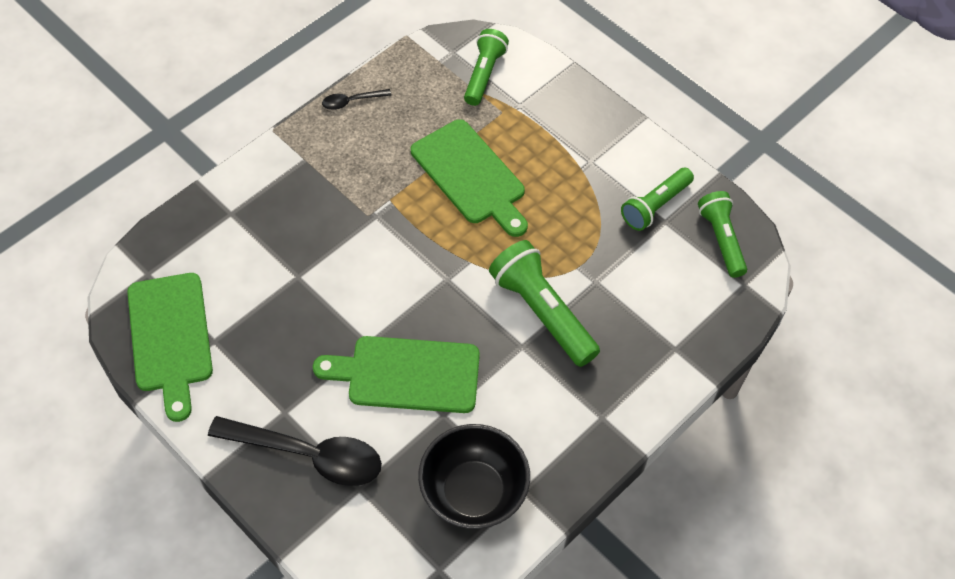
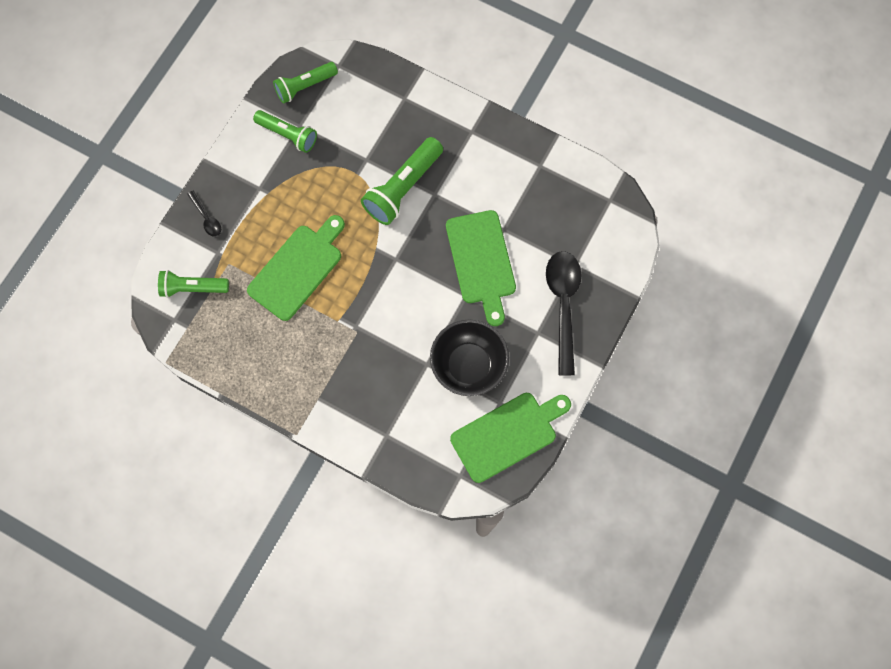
camera: 105 degrees left, 15 degrees up
(351, 101) = (249, 382): black spoon -> black spoon (206, 218)
(473, 492) = (552, 195): black bowl -> black bowl (468, 365)

